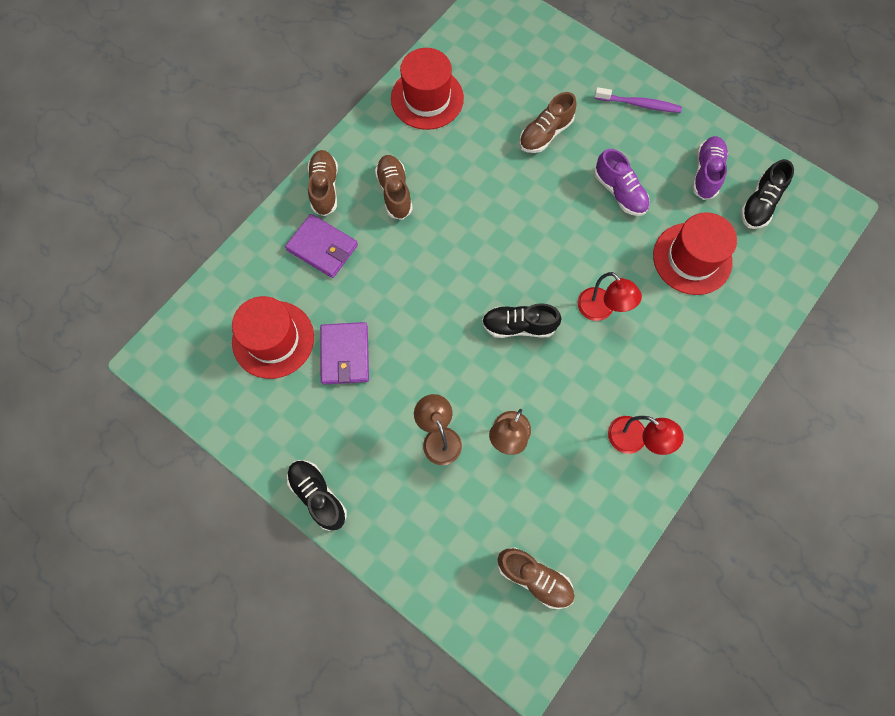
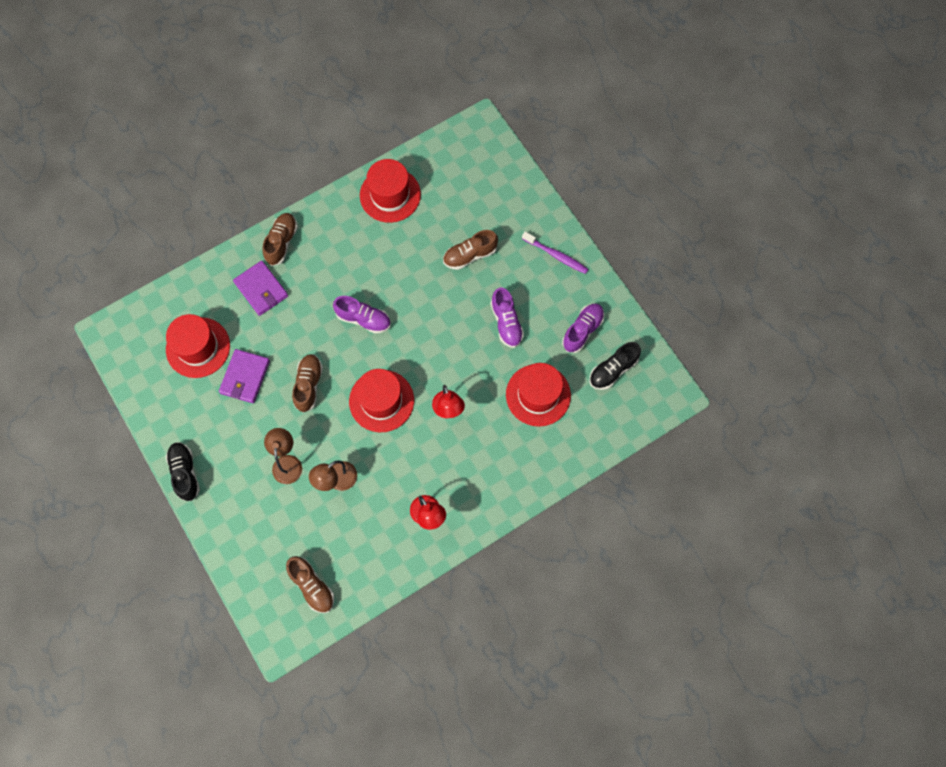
camera: 20 degrees right, 0 degrees up
(394, 192) = (333, 264): brown shoe -> brown shoe (308, 385)
(457, 241) = (363, 319): none -> purple shoe
(519, 326) = (381, 401): black shoe -> red hat

